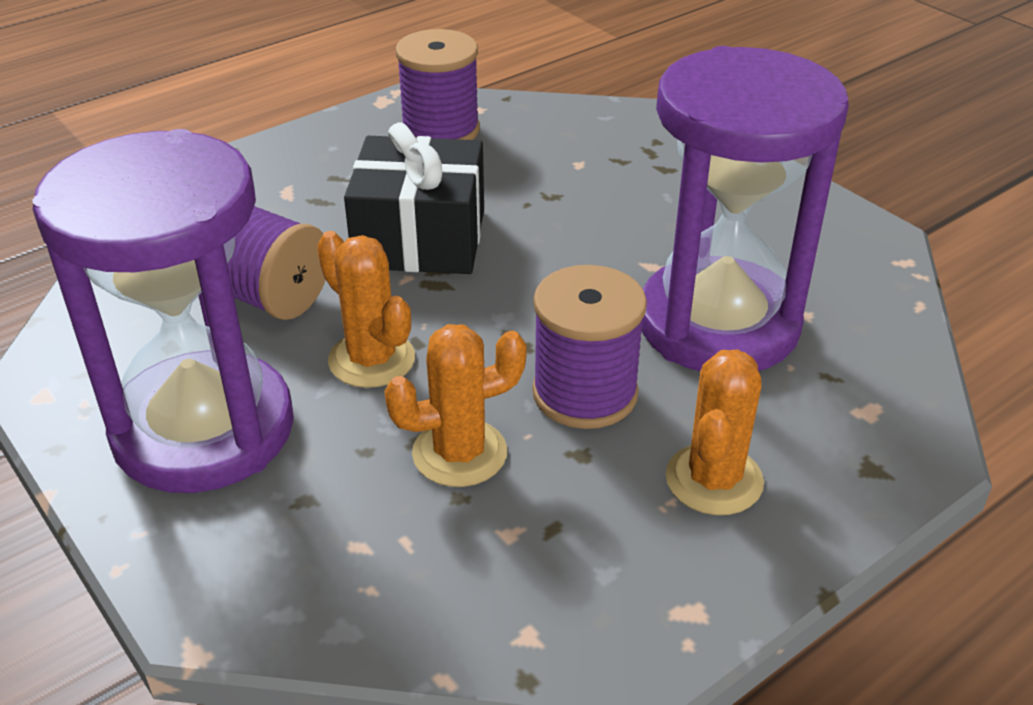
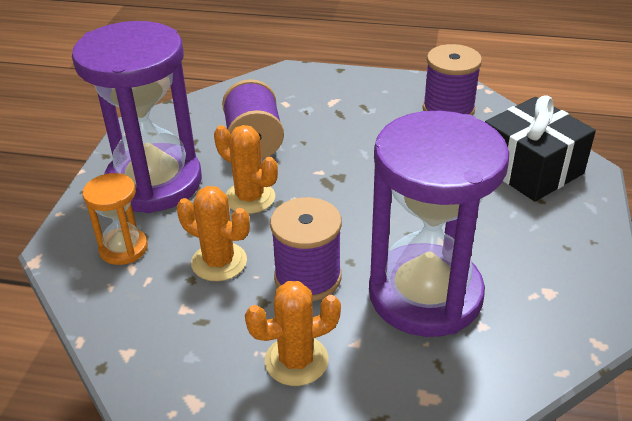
camera: 50 degrees right, 0 degrees up
(305, 534) = (123, 248): none -> orange hourglass
(371, 360) = (250, 198): orange cactus -> orange cactus turned 60 degrees counterclockwise
(420, 238) = (354, 157): black gift -> black gift (530, 169)

